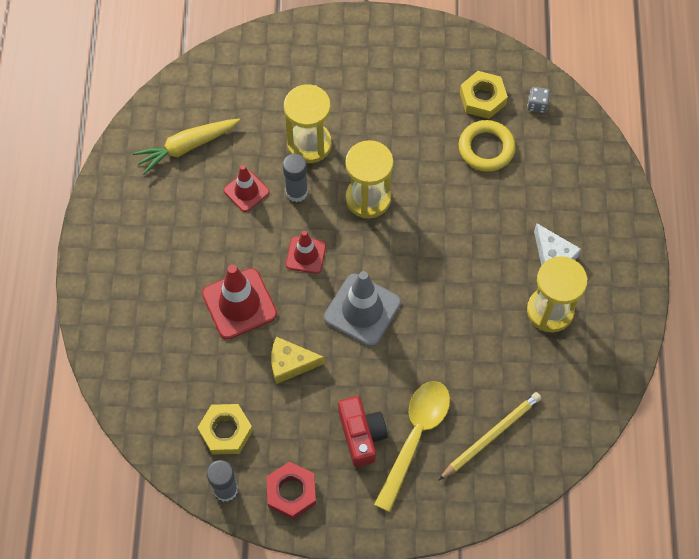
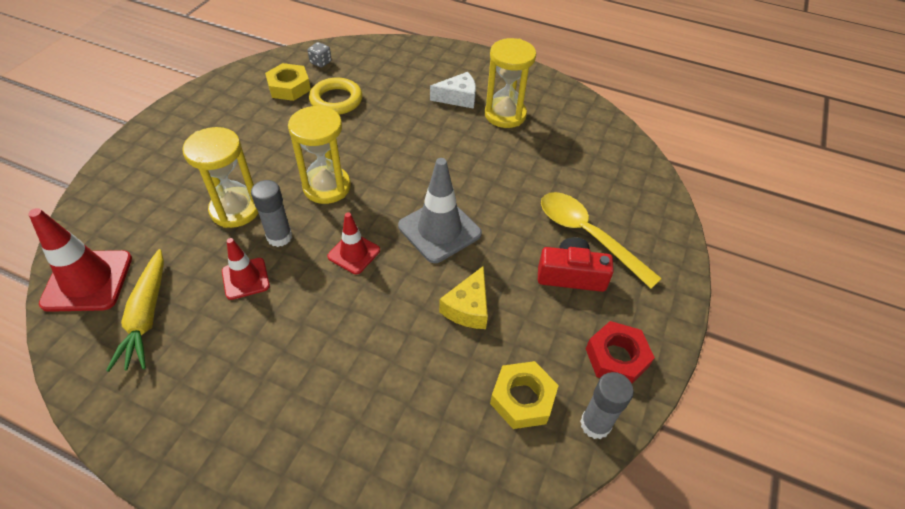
camera: 70 degrees left, 15 degrees down
(239, 304) = (374, 331): red traffic cone -> red traffic cone (87, 281)
(491, 436) = (604, 185): yellow pencil -> none

